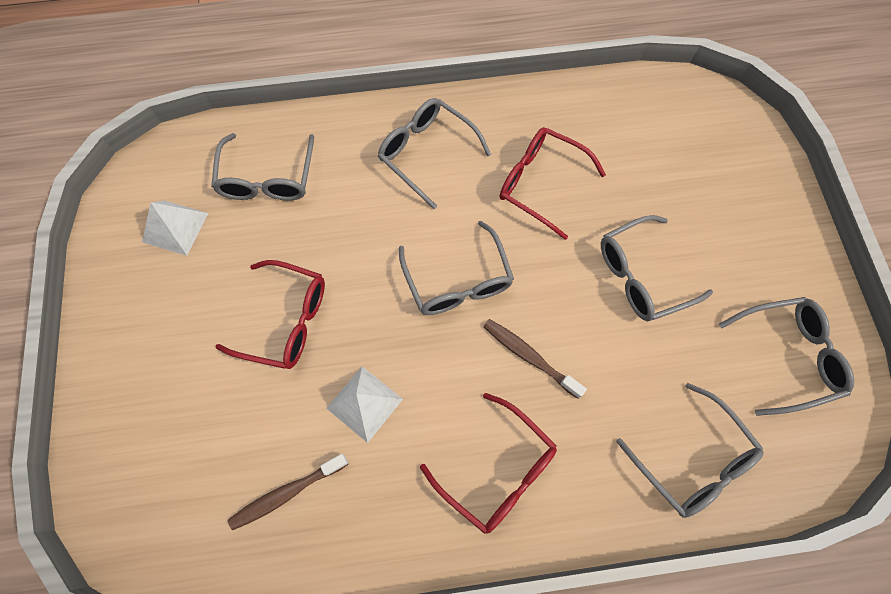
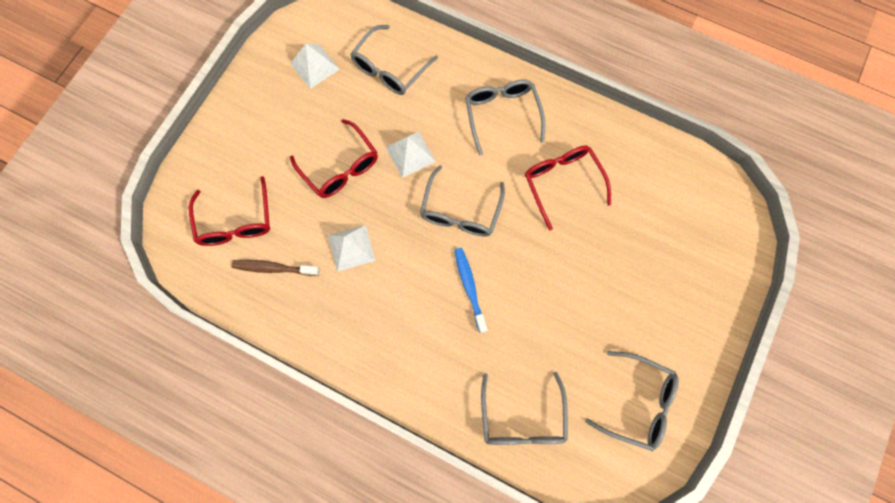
camera: 35 degrees right, 5 degrees up
(357, 255) = (410, 154): none -> white pyramid
(496, 469) = (400, 339): red glasses -> red glasses (236, 221)
(529, 356) = (469, 287): brown toothbrush -> blue toothbrush
(642, 275) = (582, 287): grey glasses -> none

